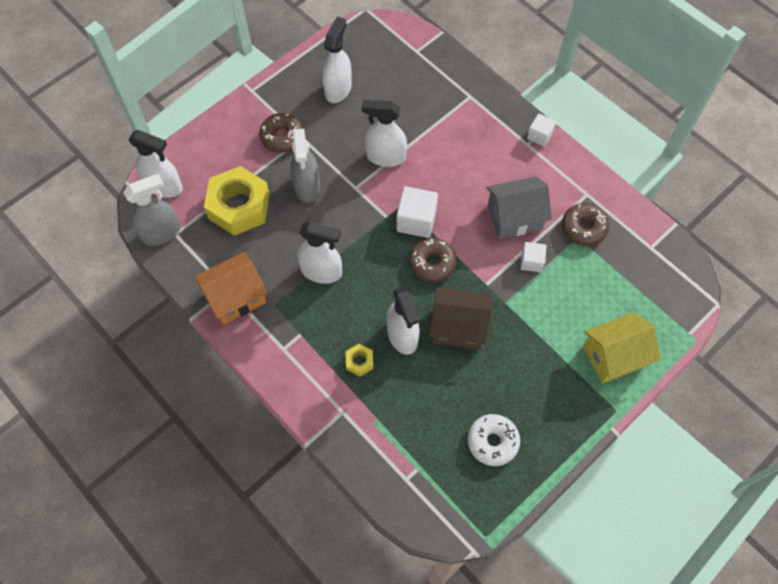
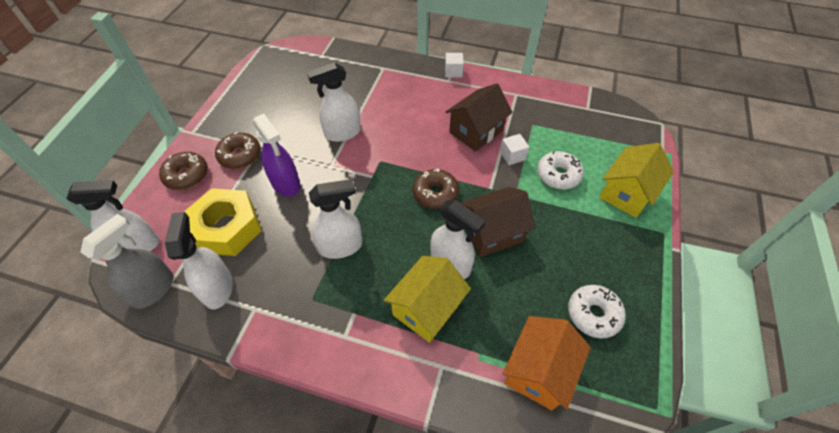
camera: 30 degrees left, 10 degrees down
(236, 297) = (267, 312): orange house -> orange house (538, 371)
(307, 187) = (286, 184): grey spray bottle -> purple spray bottle
(338, 89) = (271, 102): white spray bottle -> white spray bottle (218, 288)
(359, 362) = (427, 308): yellow nut -> yellow house
(416, 220) = (399, 168): white cube -> none
(514, 217) = (476, 131): grey house -> brown house
(561, 304) = (558, 175): none -> white donut
(583, 228) = (531, 116): brown donut -> brown donut (187, 175)

